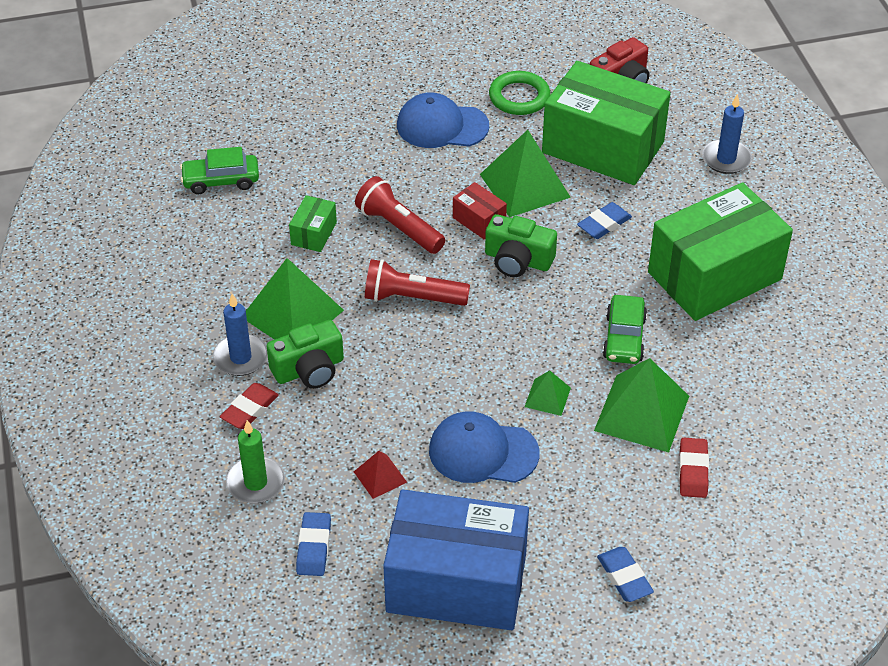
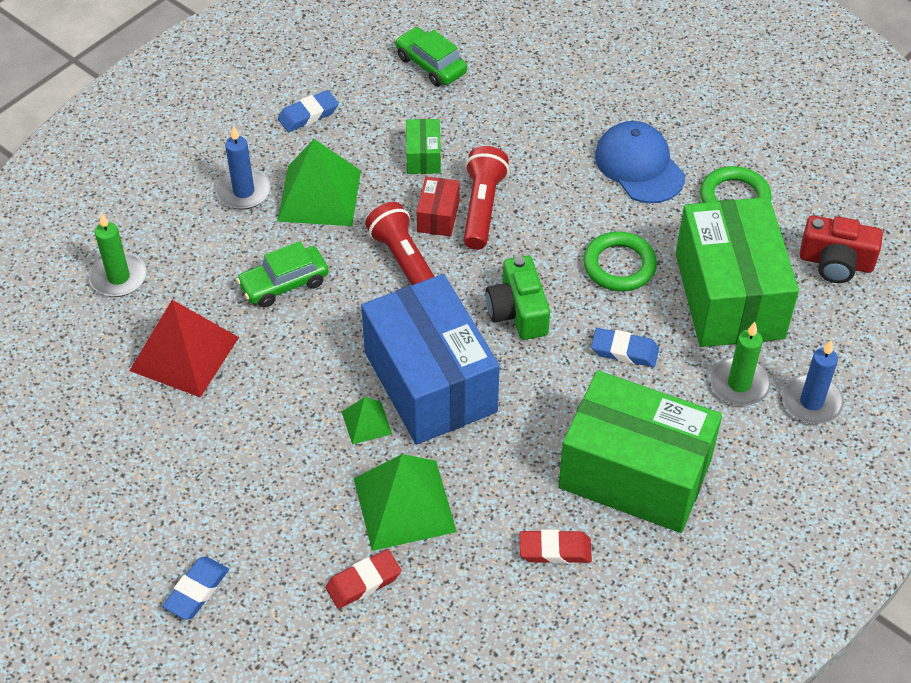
camera: 55 degrees right, 5 degrees up
(249, 409) = (192, 229): red eraser -> red eraser (555, 550)
(309, 369) = (266, 241): green camera -> none
(314, 233) = (423, 156): green box -> green box turned 75 degrees counterclockwise
(314, 547) = (78, 352): blue eraser -> blue eraser (308, 115)
(380, 477) = (184, 354): red pyramid -> red pyramid, size x2.01
(456, 583) = (106, 469): blue box -> blue box (430, 382)
(479, 220) = (542, 257): red box -> red box (438, 216)
(483, 452) = (265, 409): blue cap -> none
(524, 185) = (619, 265): green pyramid -> green ring
(624, 338) = (488, 443): green car -> green car (284, 284)
(682, 184) = (739, 384): none -> green candle

